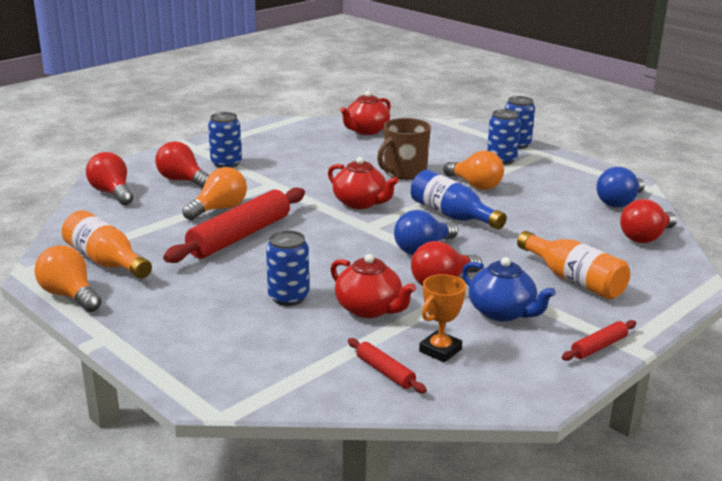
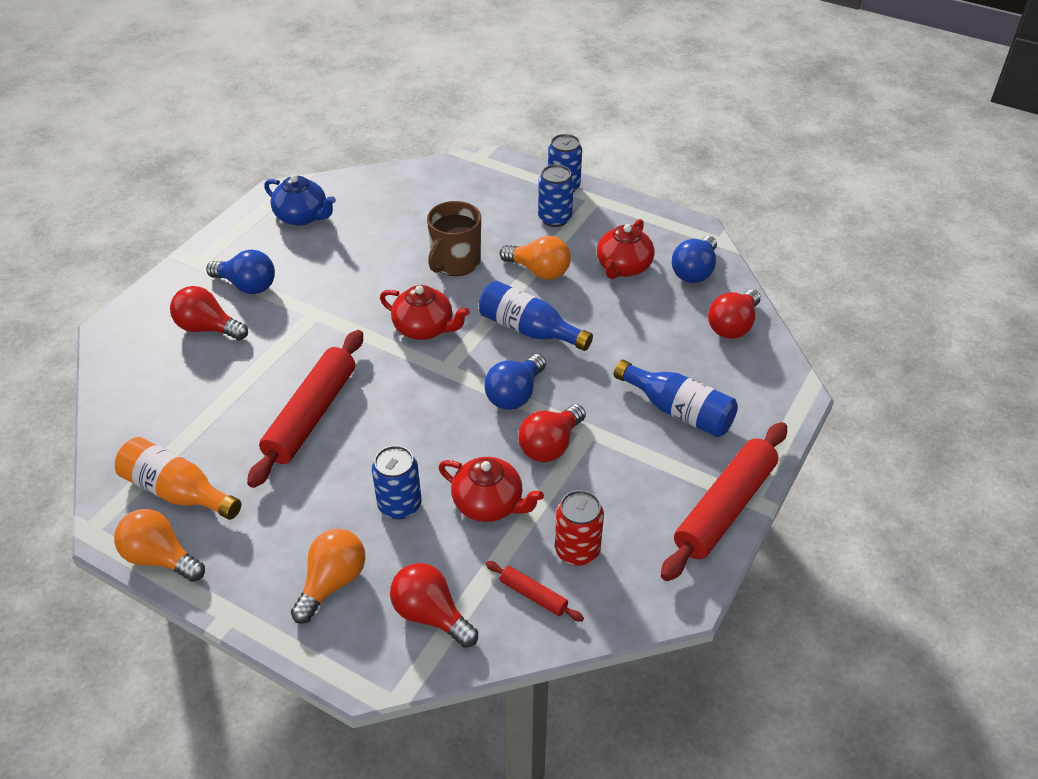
camera: 15 degrees left, 20 degrees up
(112, 193) = (133, 368): red light bulb -> red light bulb (431, 615)
(219, 209) = (270, 372): orange light bulb -> orange light bulb (332, 582)
(226, 163) = (247, 285): blue can -> blue light bulb
(366, 130) = (389, 191): red teapot -> red teapot (623, 267)
(440, 350) = (577, 550): orange trophy -> red can
(502, 312) = (621, 478): blue teapot -> blue teapot (302, 216)
(574, 280) = (678, 411): orange bottle -> blue bottle
(598, 347) = (724, 508): red rolling pin -> red rolling pin, size x2.18

